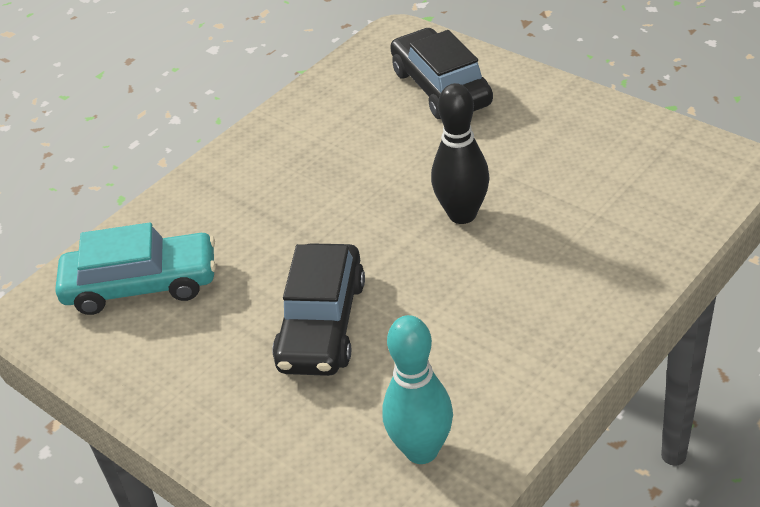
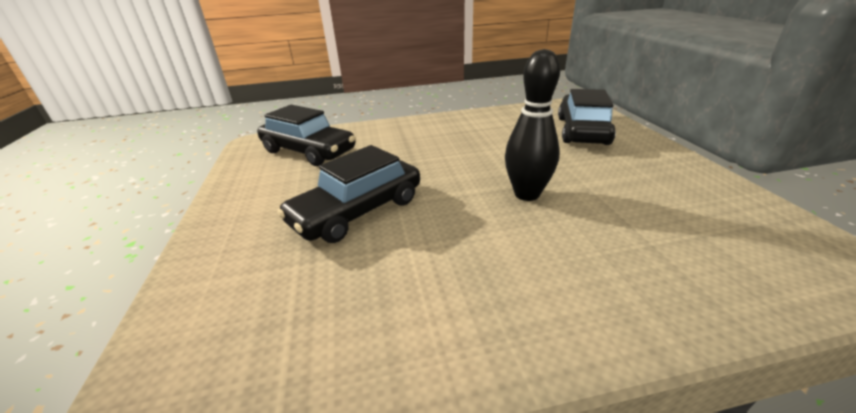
camera: 35 degrees right, 10 degrees down
(141, 285) = (308, 151): turquoise car -> black car
(421, 450) = (287, 345): turquoise bowling pin -> none

